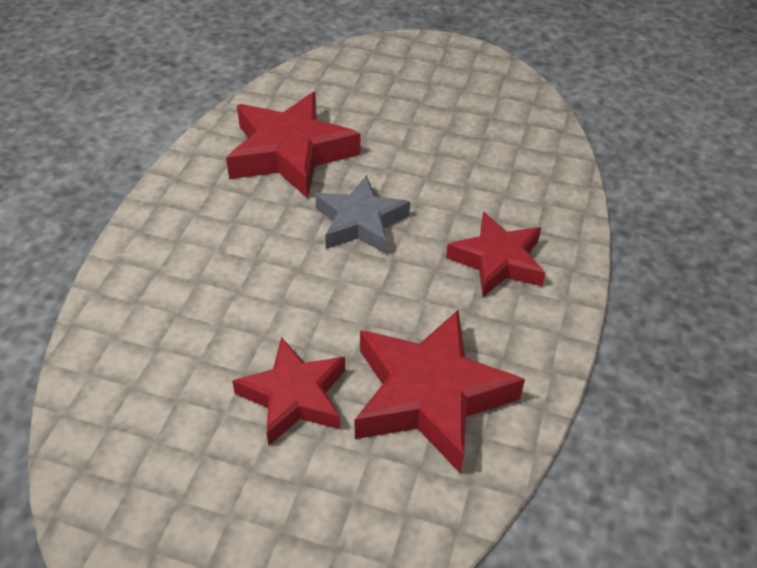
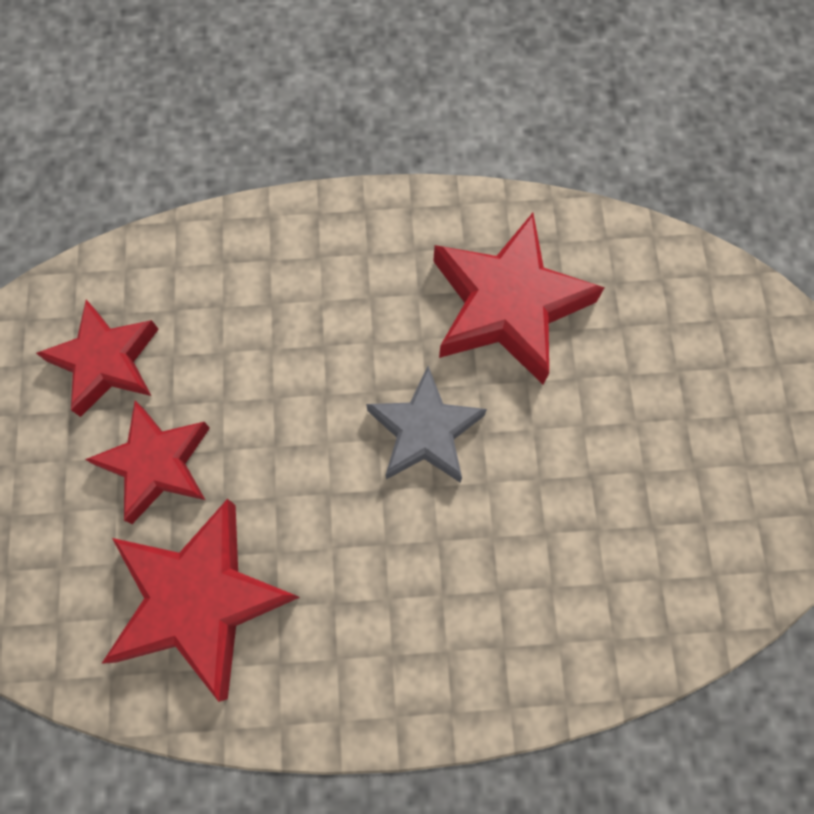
camera: 70 degrees right, 25 degrees up
(498, 261) = (427, 613): red star -> red star (106, 361)

